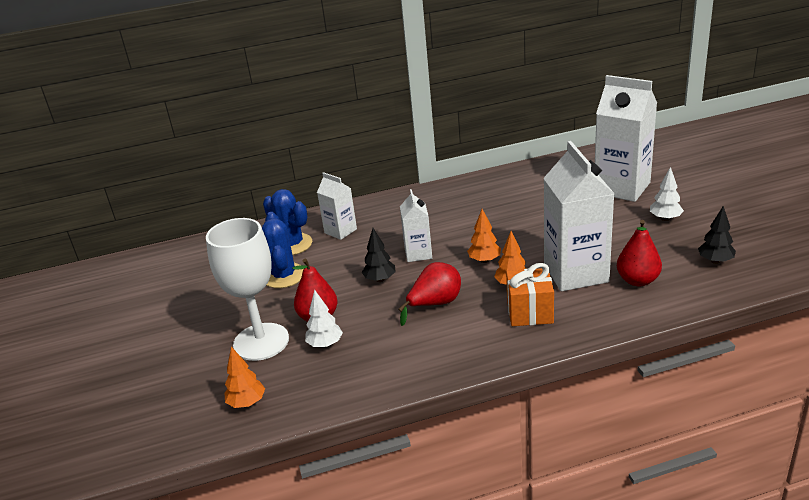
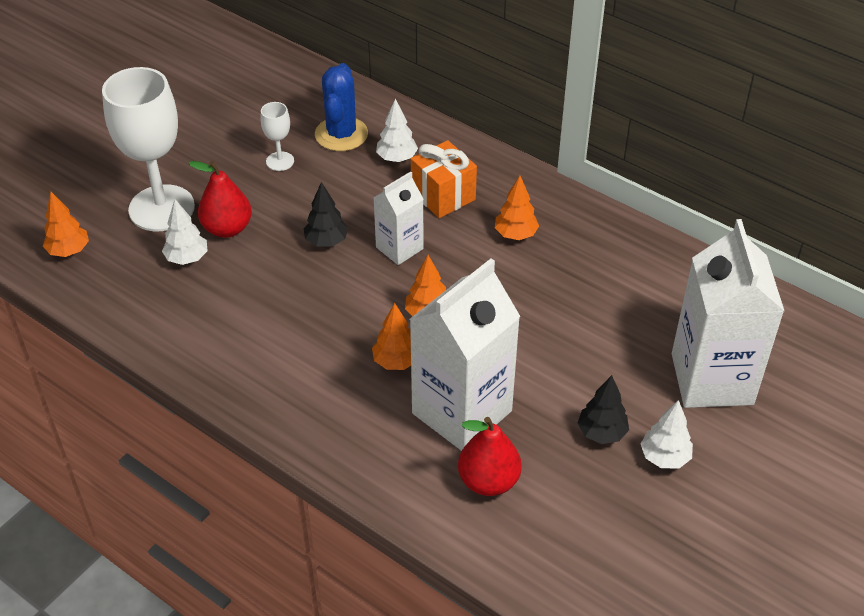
camera: 50 degrees right, 15 degrees up
(284, 276) = (280, 161): blue cactus -> white goblet
(340, 231) = (396, 158): white carton -> white tree
(435, 304) = (311, 311): red pear -> none
(453, 211) = (515, 234): none -> orange tree
(530, 312) = (351, 402): orange gift -> orange gift (443, 196)
(715, 261) = (594, 549): black tree -> black tree (601, 433)

